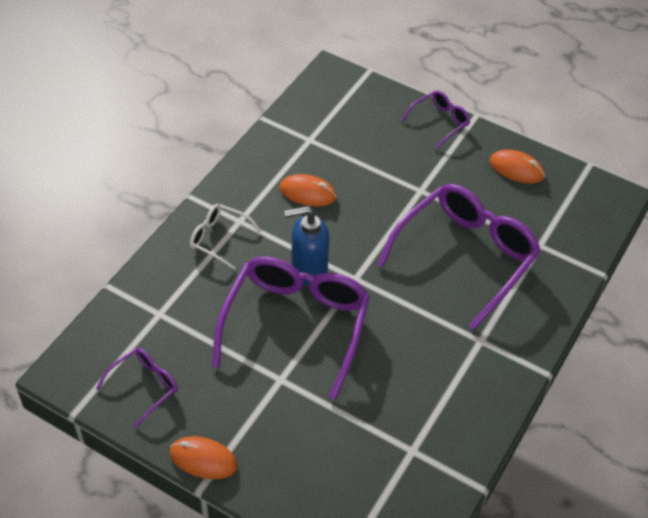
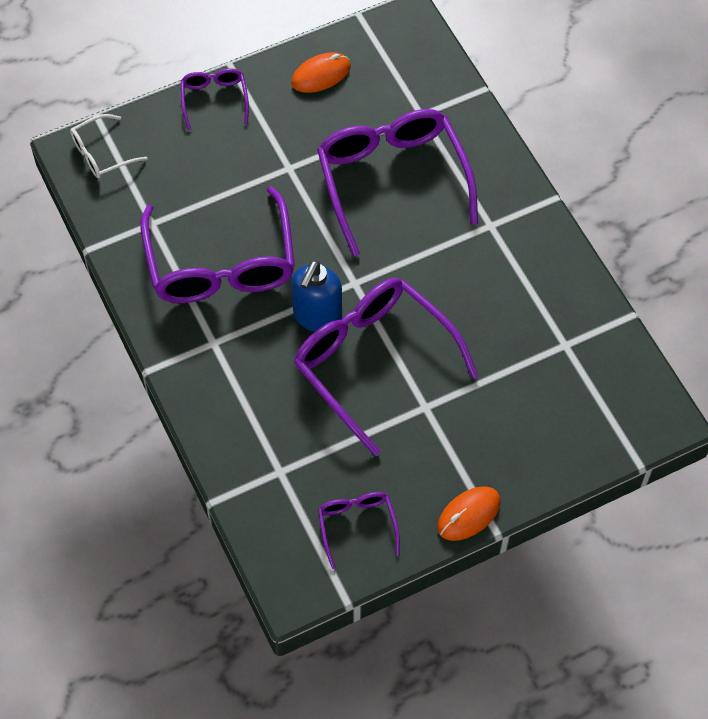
camera: 55 degrees left, 10 degrees up
(219, 239) = (223, 373): white glasses -> white glasses (101, 154)
(307, 193) = (221, 264): orange mouse -> purple glasses

